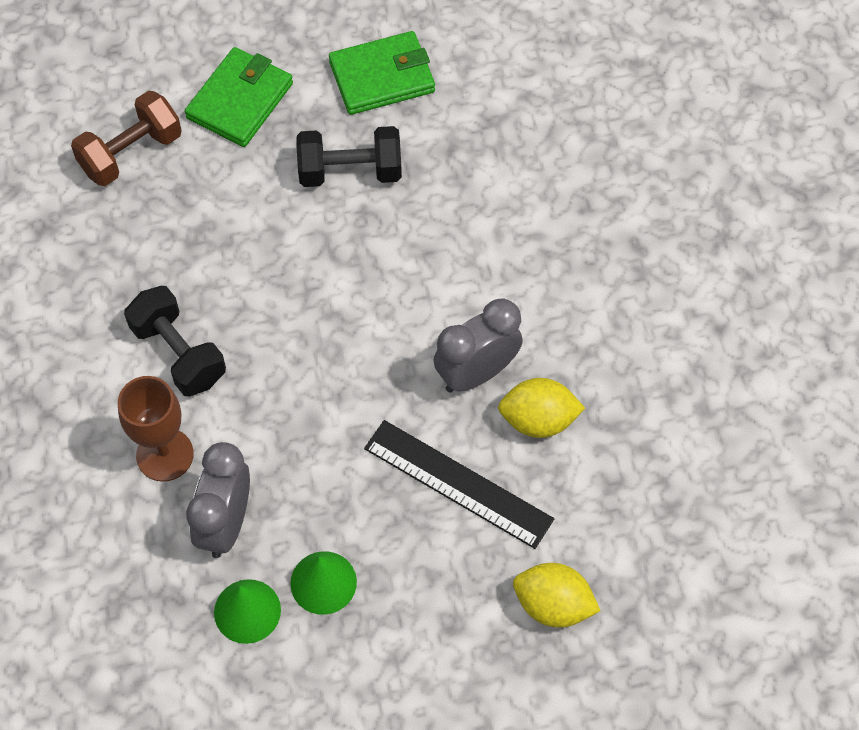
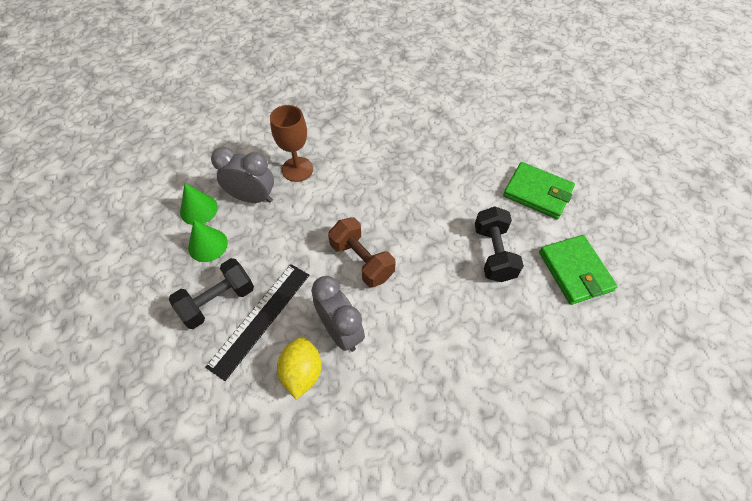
camera: 90 degrees right, 5 degrees down
(131, 153) = (490, 144): brown dumbbell -> brown dumbbell (361, 261)
(178, 353) = (359, 172): black dumbbell -> black dumbbell (218, 301)
(553, 605) = (163, 378): yellow lemon -> none

